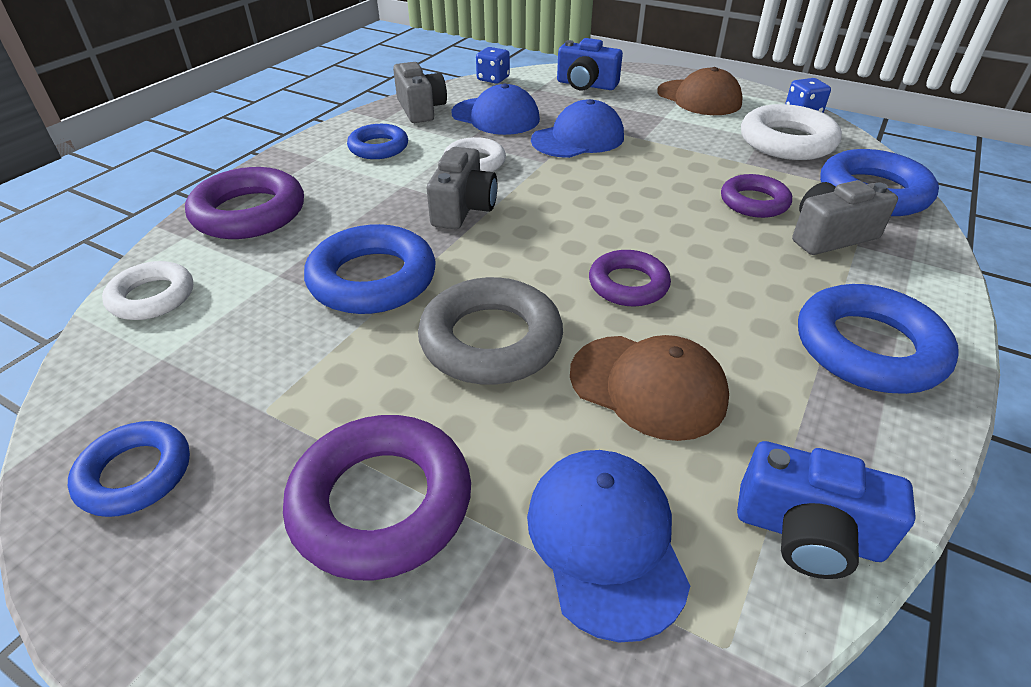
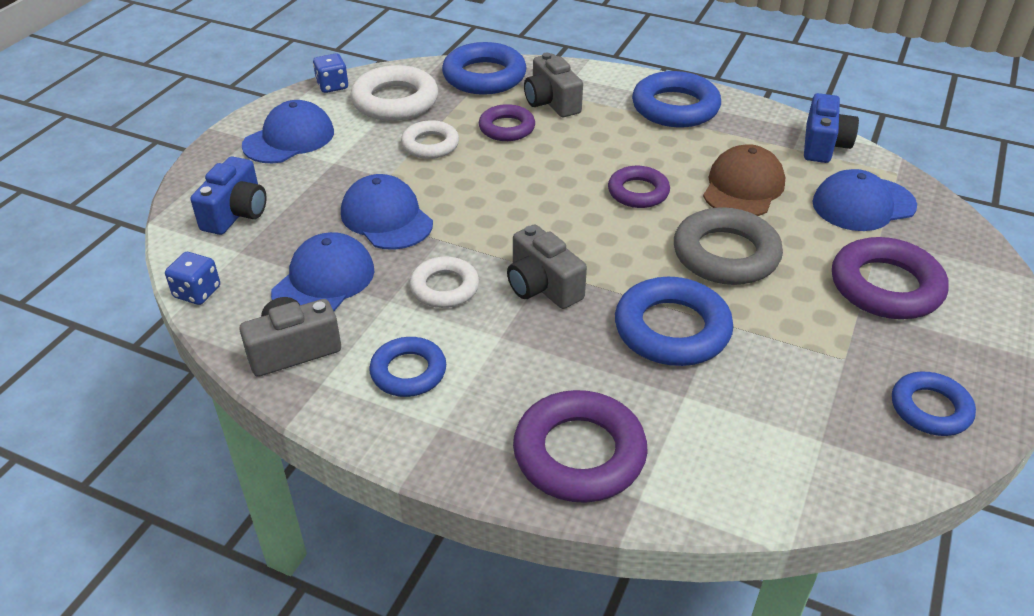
camera: 95 degrees left, 0 degrees up
(152, 297) = (748, 482): white ring -> white ring (430, 145)
(463, 208) = (542, 286): grey camera -> grey camera turned 135 degrees counterclockwise
(699, 98) = (289, 139): brown cap -> blue cap

